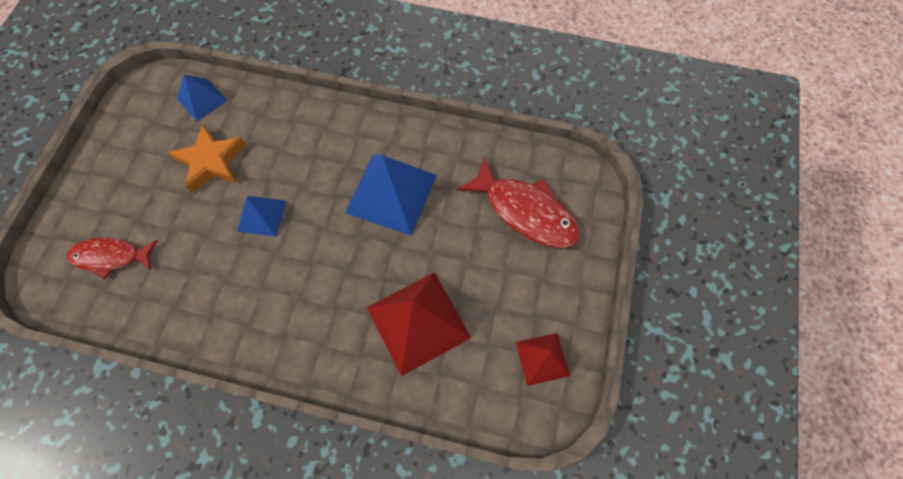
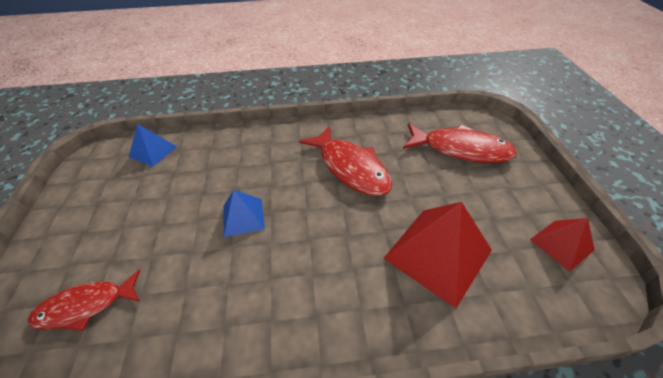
camera: 20 degrees left, 20 degrees down
(211, 161) = (177, 191): orange star -> none
(391, 193) = (350, 168): blue pyramid -> red fish

